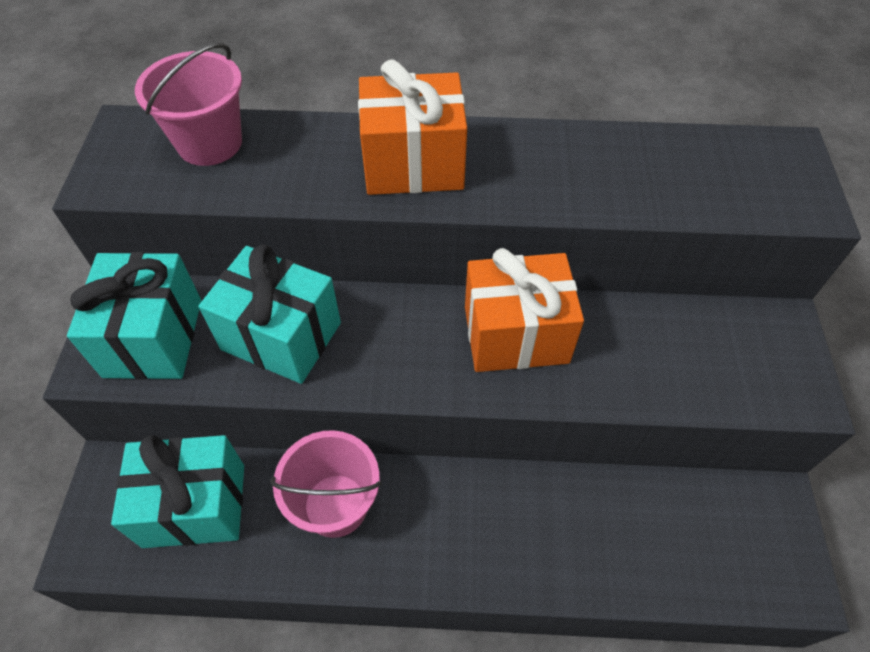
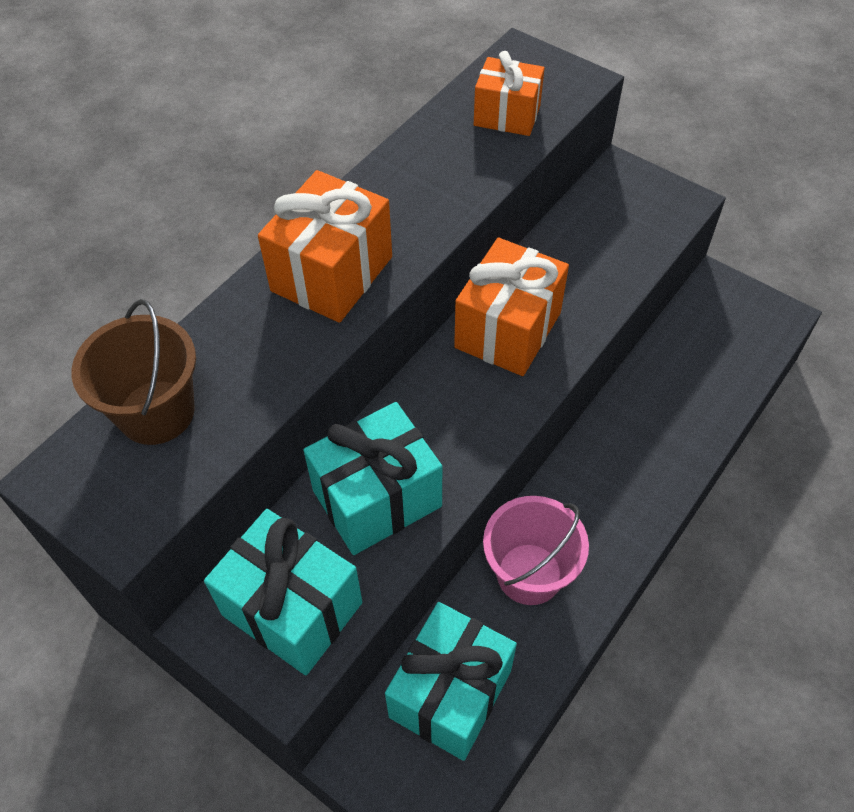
camera: 55 degrees left, 0 degrees up
(210, 143) = (156, 412): pink bucket -> brown bucket
(702, 179) = (507, 115): none -> orange gift

